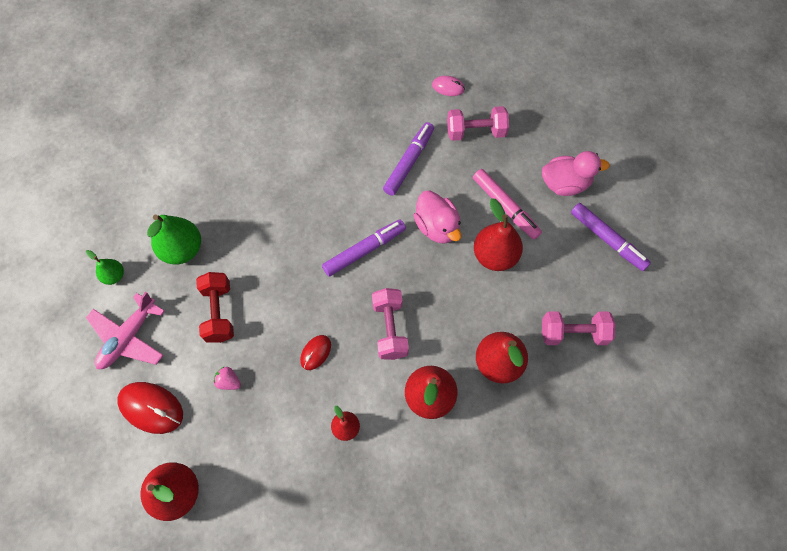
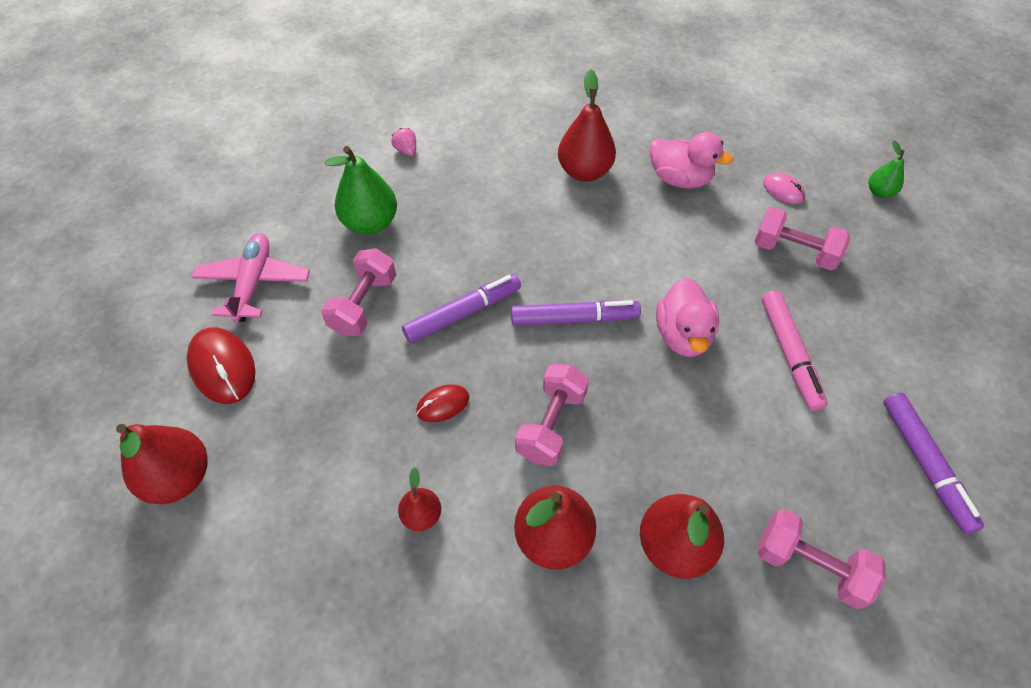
camera: 30 degrees right, 10 degrees down
(114, 276) = (284, 216): green pear -> green pear (879, 192)
(128, 337) = (254, 283): pink plane -> pink plane turned 120 degrees clockwise
(219, 312) = (364, 304): red dumbbell -> pink dumbbell
(229, 381) = (323, 384): pink strawberry -> pink strawberry (406, 151)
(409, 162) = (687, 248): purple marker -> purple marker (463, 313)
(495, 256) = (743, 406): red pear -> red pear (584, 172)
(565, 184) = (891, 364): pink duck -> pink duck (679, 179)

